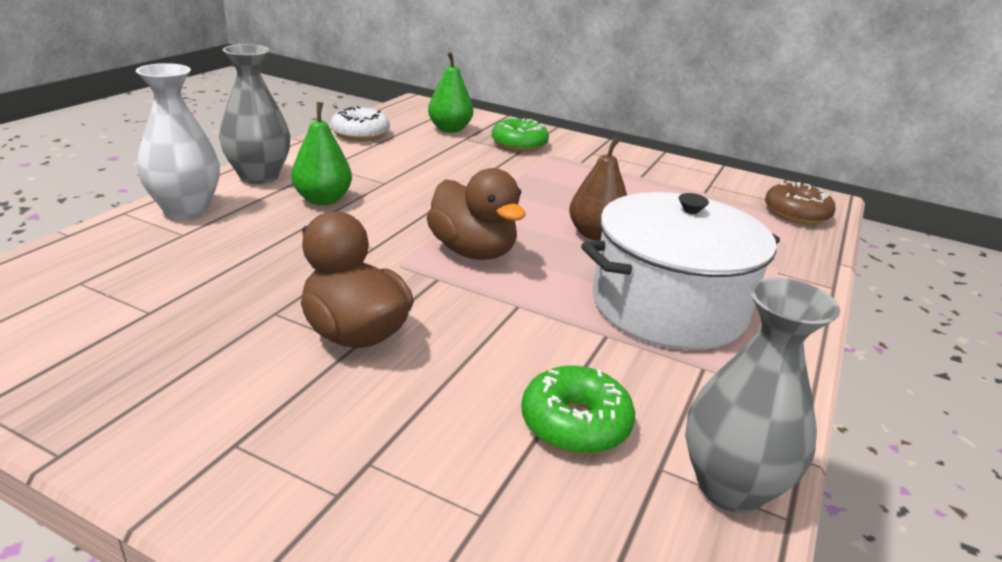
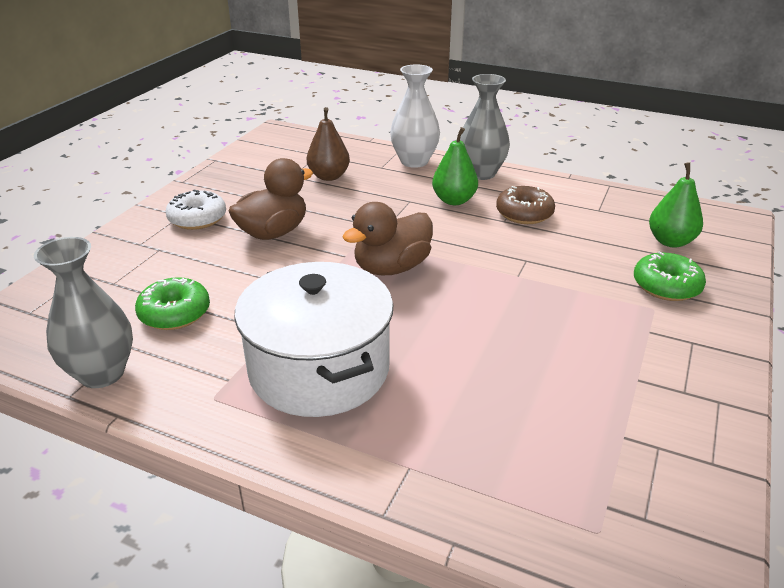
camera: 90 degrees right, 5 degrees up
(360, 134) = (608, 198): white donut -> white donut (197, 219)
(596, 234) = (450, 333): brown pear -> brown pear (329, 176)
(796, 214) = (604, 533): brown donut -> brown donut (524, 214)

